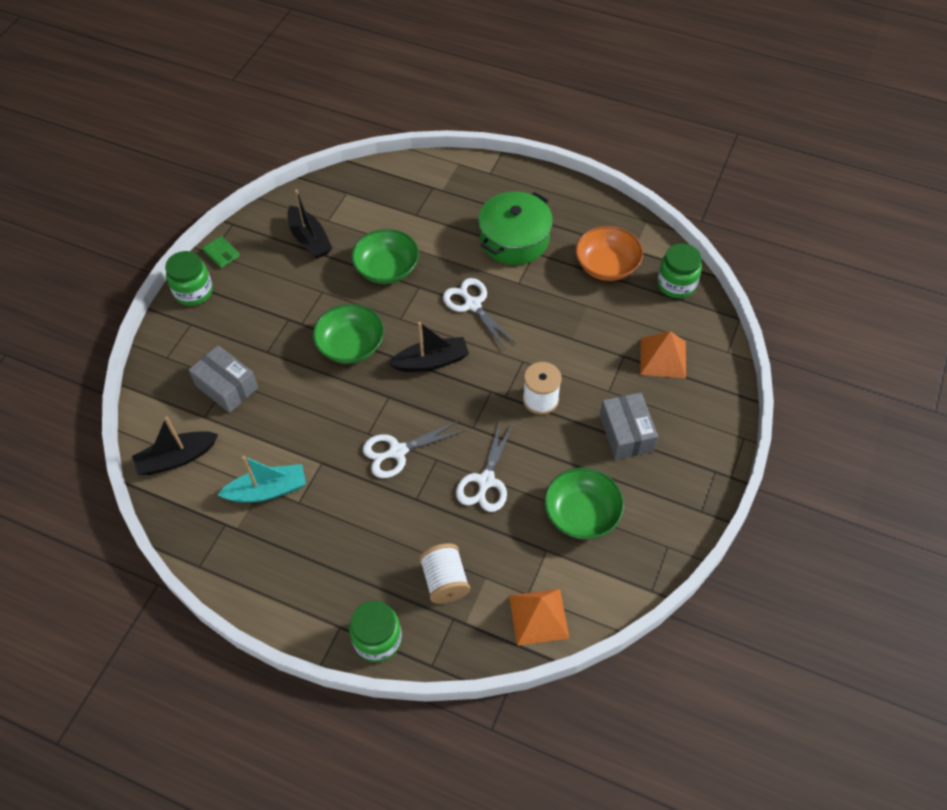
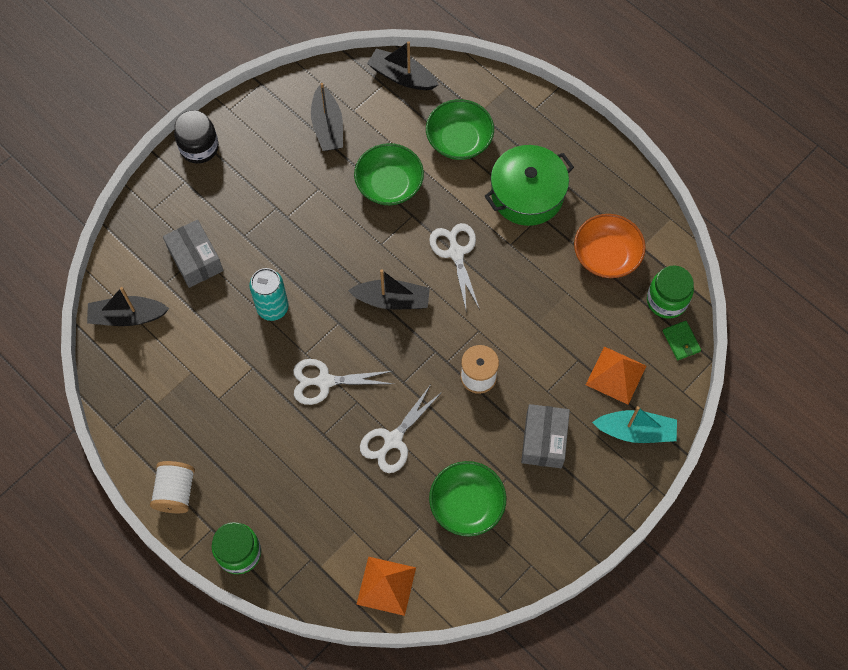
camera: 20 degrees right, 10 degrees up
(193, 292) = (199, 147): green jar -> black jar
(221, 253) = (239, 114): green wallet -> green wallet (681, 341)
(267, 490) = (196, 377): turquoise boat -> turquoise boat (635, 431)
(319, 404) = (272, 308): none -> turquoise can
(351, 345) = (323, 256): green bowl -> green bowl (459, 140)
(360, 182) = (401, 76): none -> black boat
(445, 581) = (318, 521): white spool -> white spool (175, 492)

